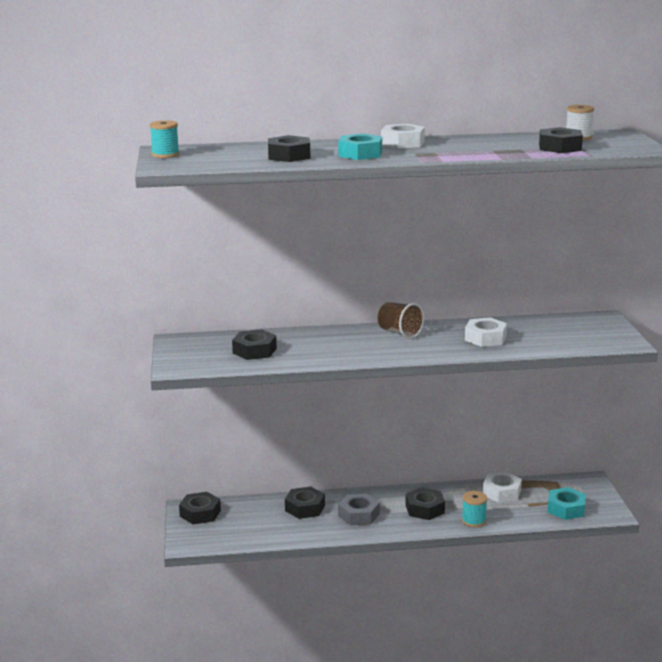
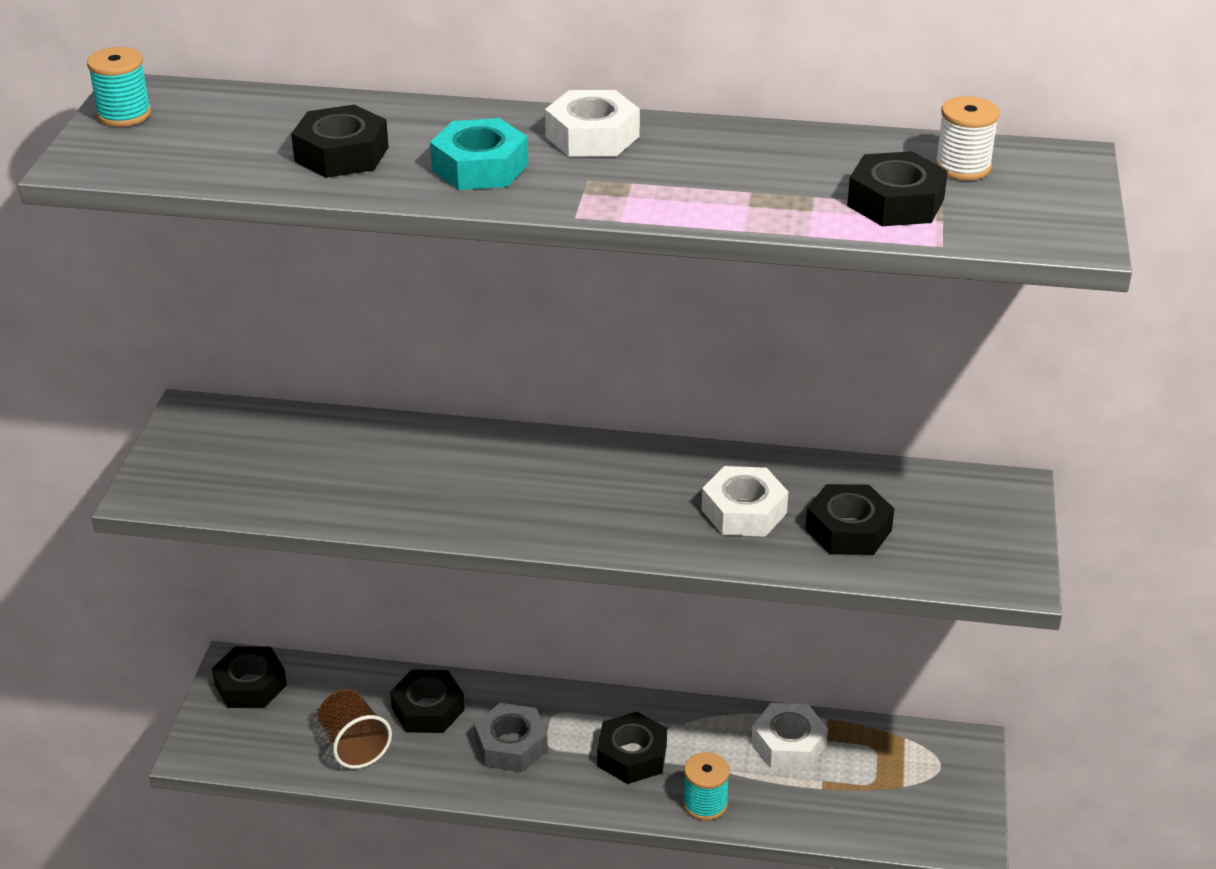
camera: 15 degrees right, 15 degrees up
(254, 351) = (307, 469): black nut -> black nut (848, 530)
(399, 333) = (592, 465): brown cup -> brown cup (354, 745)
(566, 509) = (887, 810): turquoise nut -> none

